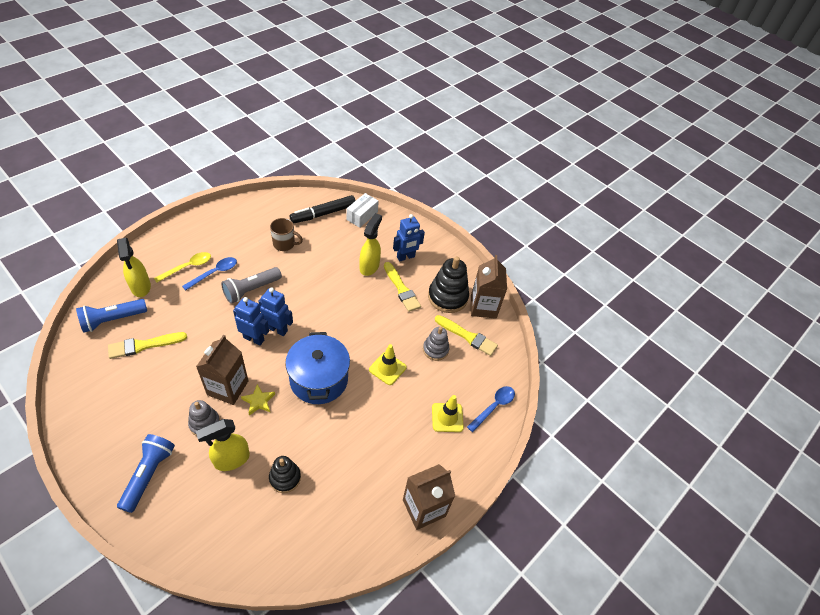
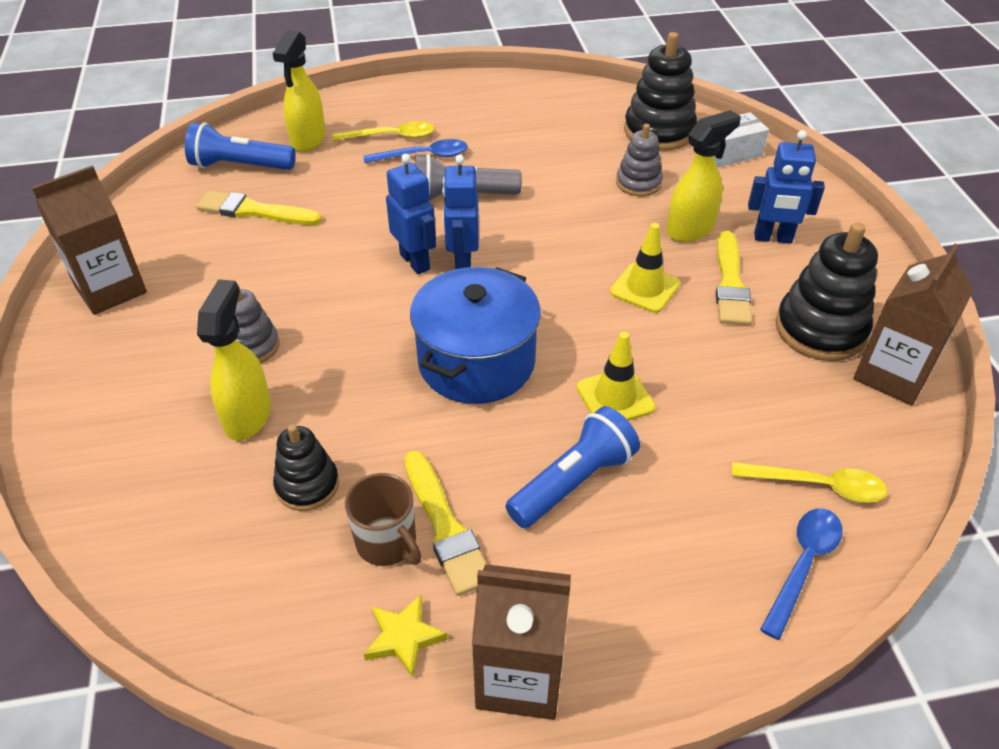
camera: 40 degrees right, 5 degrees down
(149, 474) = (122, 378): blue flashlight -> blue flashlight (573, 482)
(228, 388) = (323, 312): brown carton -> brown carton (110, 289)
(231, 460) = (248, 415): yellow spray bottle -> yellow spray bottle turned 90 degrees clockwise
(258, 401) = (355, 351): yellow star -> yellow star (404, 637)
(277, 329) = (462, 263): blue robot -> blue robot turned 150 degrees counterclockwise
(284, 244) = (562, 153): brown mug -> brown mug (387, 543)
(323, 213) = (659, 131): black marker -> black stacking toy
(435, 349) = (735, 406): grey stacking toy -> grey stacking toy (638, 183)
(447, 417) = (682, 535): yellow traffic cone -> yellow traffic cone (645, 288)
(467, 336) = (823, 412): yellow brush -> yellow brush (445, 527)
(482, 371) = (817, 485): none -> yellow spoon
(493, 407) = (803, 565): blue spoon -> blue spoon turned 45 degrees counterclockwise

